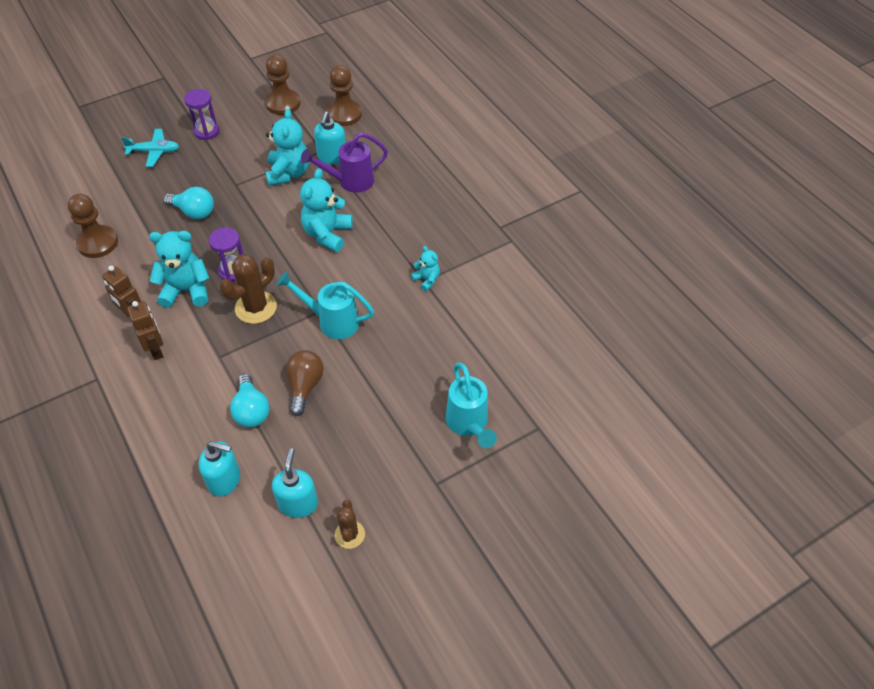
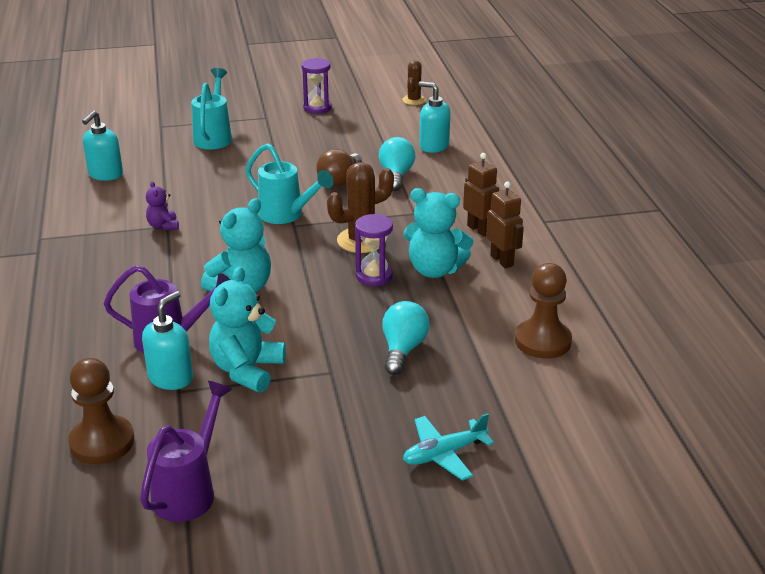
camera: 160 degrees left, 20 degrees down
(154, 152) = (444, 454): turquoise plane -> turquoise plane turned 45 degrees counterclockwise
(156, 350) = (479, 229): brown robot -> brown robot turned 150 degrees clockwise
(194, 212) = (403, 349): turquoise light bulb -> turquoise light bulb turned 60 degrees clockwise
(206, 131) = (345, 469): purple hourglass -> purple hourglass (317, 108)
(283, 103) = (190, 490): brown pawn -> purple watering can
(298, 503) = (379, 127): turquoise soap dispenser -> turquoise soap dispenser (105, 175)
(349, 534) = (347, 109): brown cactus -> brown cactus (414, 100)
(427, 279) = (163, 226): turquoise teddy bear -> purple teddy bear

